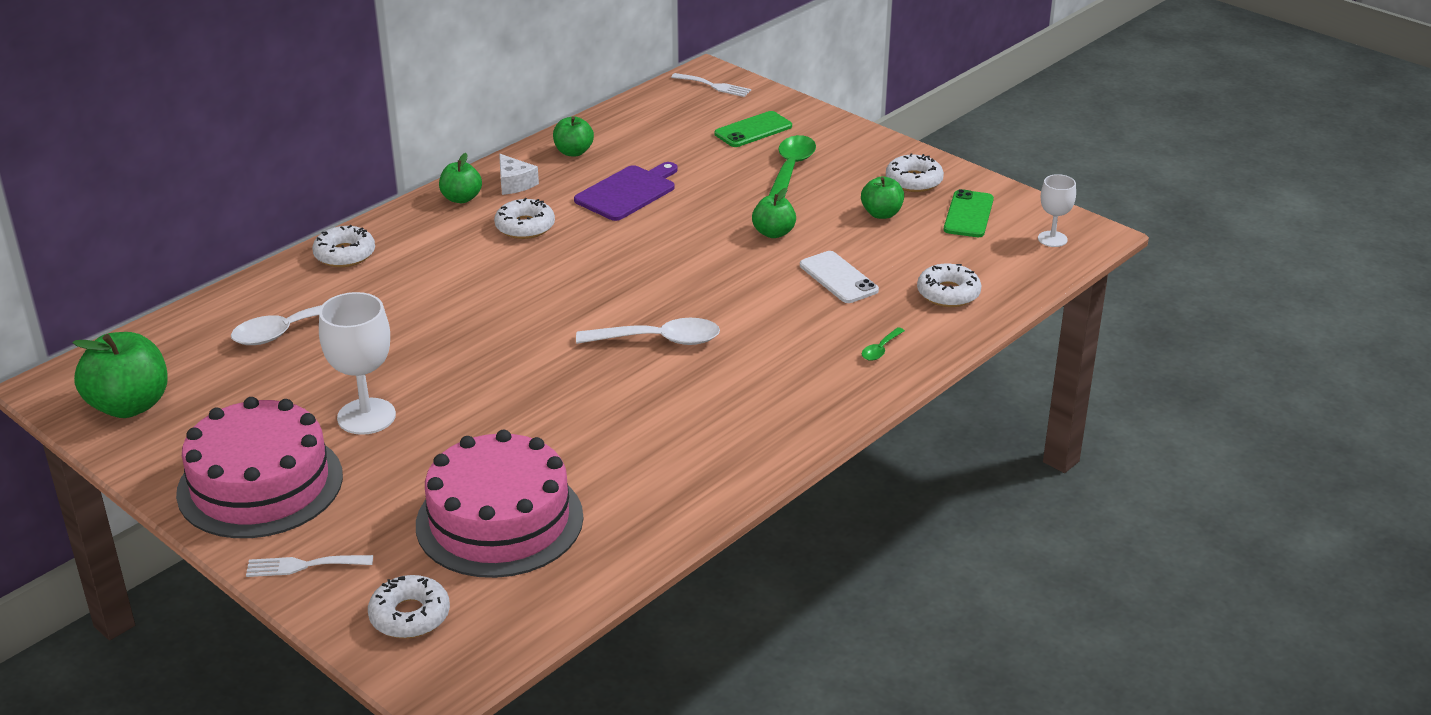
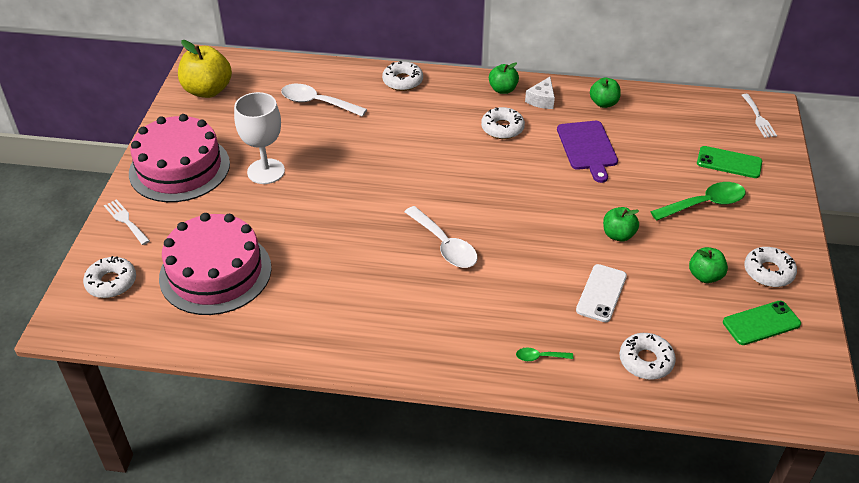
camera: 55 degrees right, 10 degrees up
(129, 405) = (208, 90): green apple -> yellow apple
(628, 192) = (587, 148): purple cutting board -> purple cutting board turned 75 degrees clockwise
(1052, 239) = (787, 388): white goblet -> none

